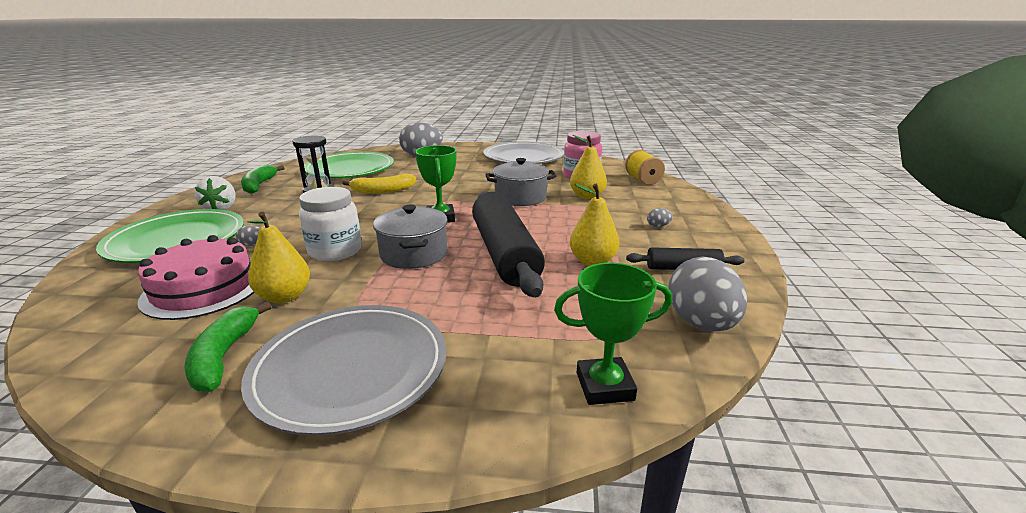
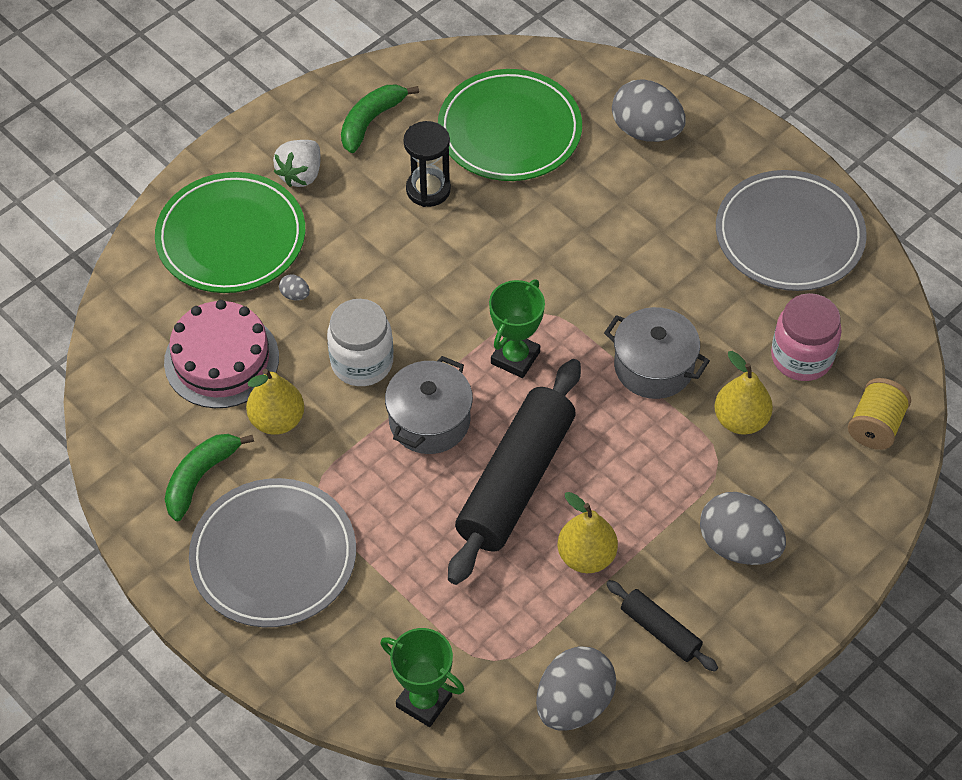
camera: 40 degrees right, 30 degrees up
(382, 191) = (503, 235): yellow banana -> none
(658, 226) = (738, 545): grey egg -> grey egg, size x2.49

